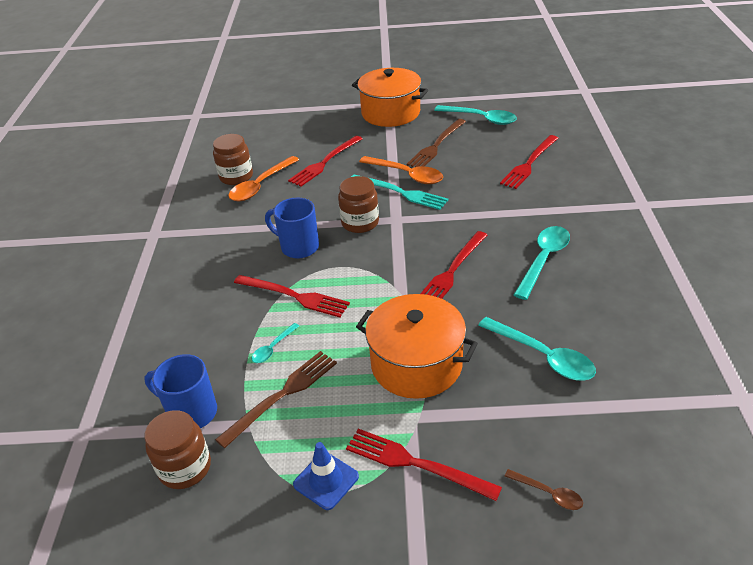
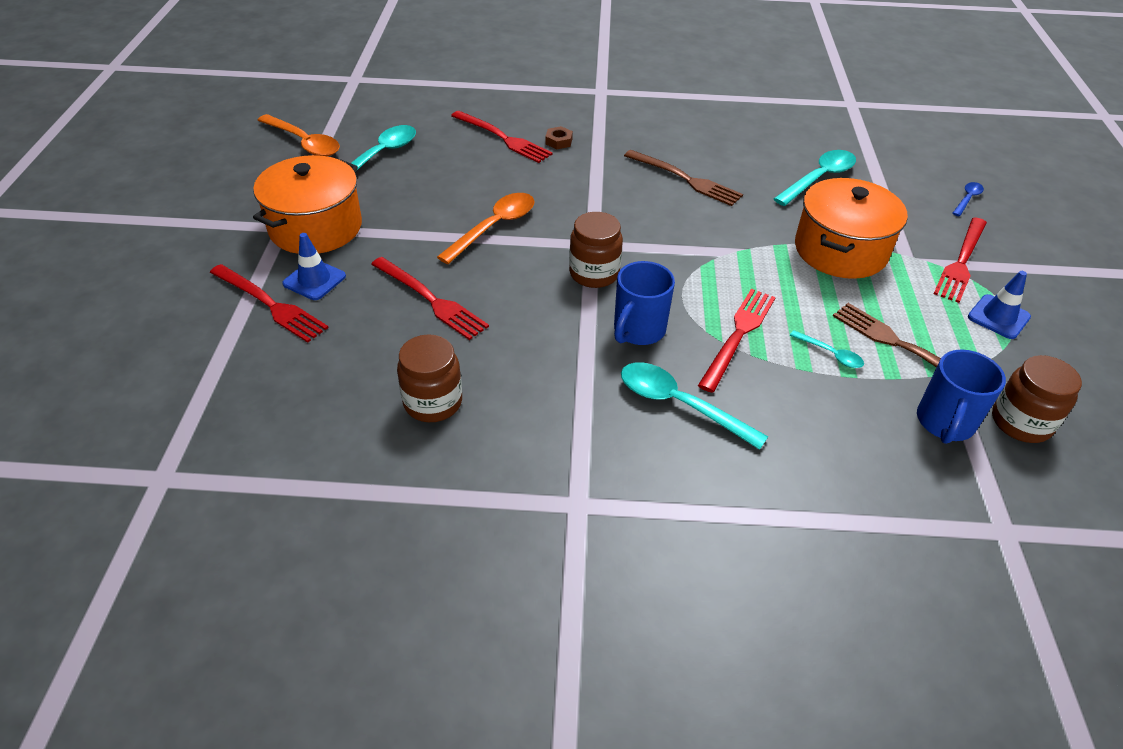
camera: 90 degrees left, 5 degrees up
(261, 185) = (470, 371): orange spoon -> orange spoon (304, 143)
(339, 122) = (314, 280): none -> blue traffic cone
(400, 192) = (534, 236): turquoise fork -> none
(436, 145) = (430, 197): brown fork -> brown fork (685, 179)
(452, 271) = (696, 213): red fork -> red fork (269, 304)
(537, 190) = (558, 141): none -> brown nut
(543, 260) = (683, 157): turquoise spoon -> turquoise spoon (680, 405)
(548, 493) = (967, 199): brown spoon -> blue spoon

